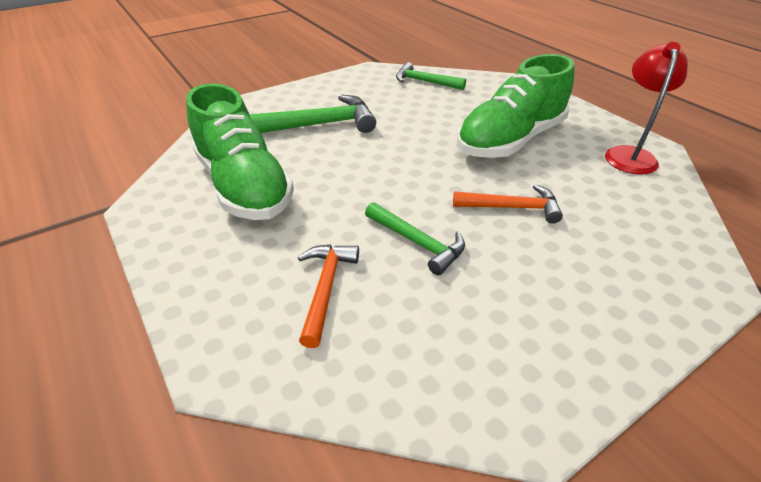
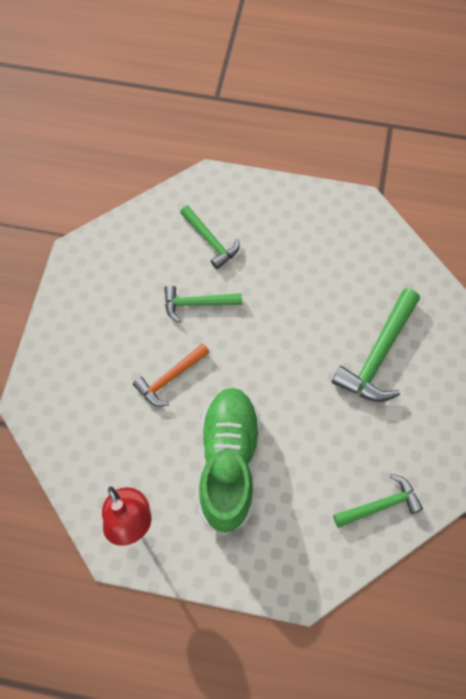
camera: 135 degrees right, 25 degrees up
(244, 186) = (337, 261): green shoe -> none
(325, 288) = (211, 241): orange hammer -> green hammer

